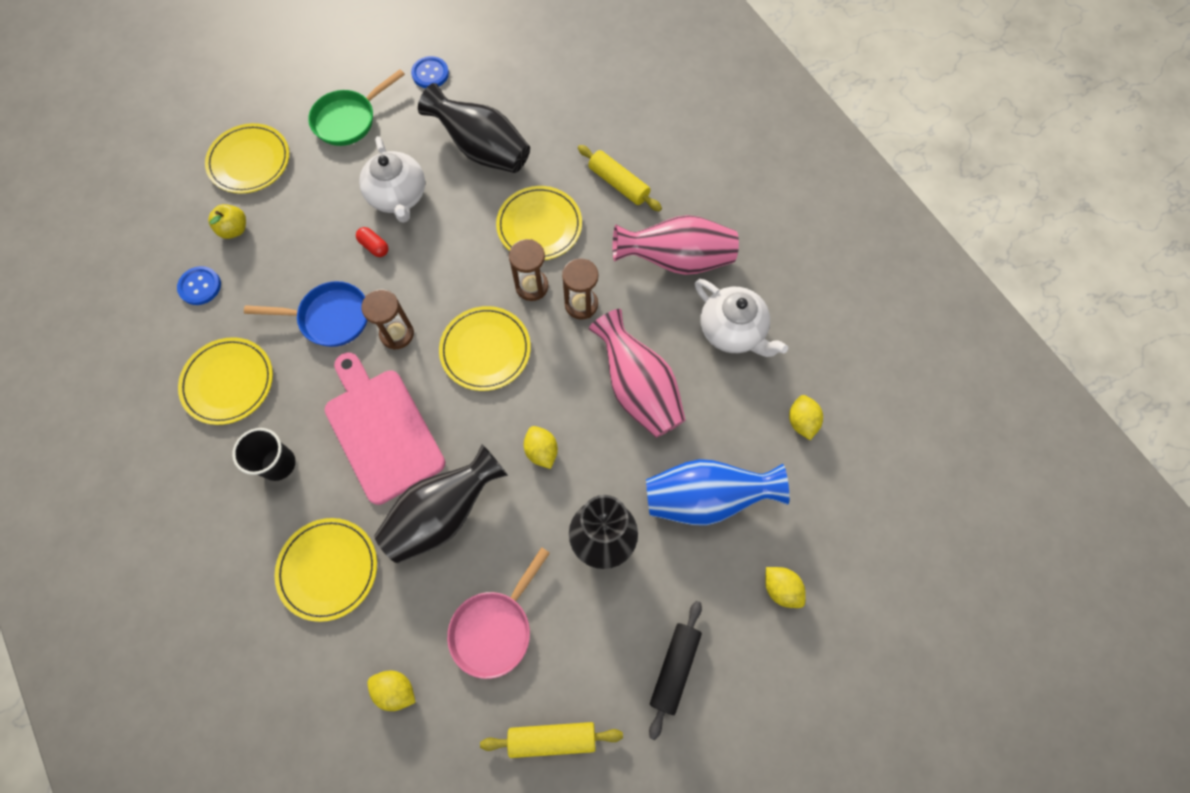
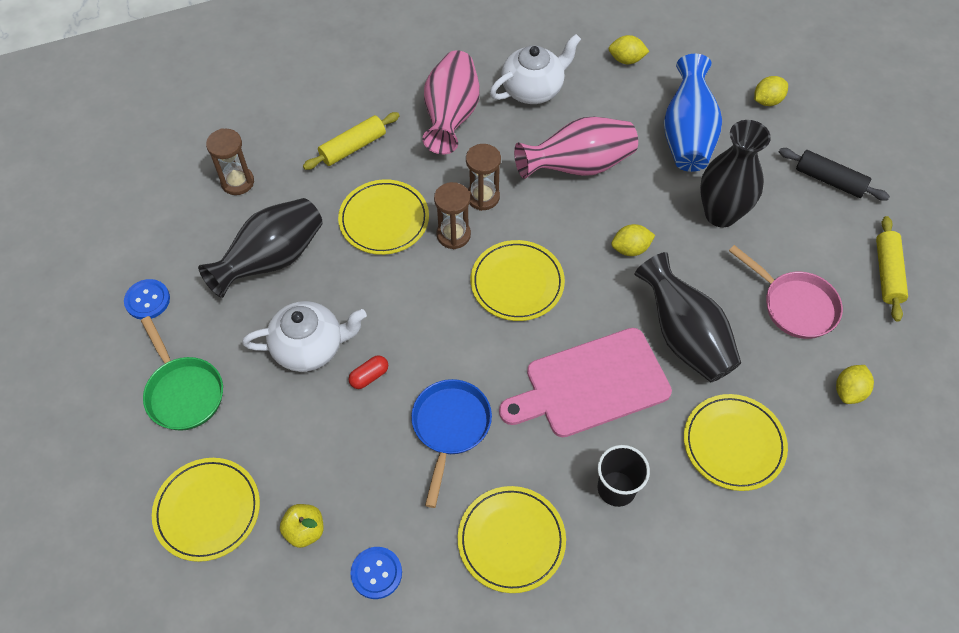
camera: 80 degrees left, 10 degrees down
(397, 334) = (483, 362): brown hourglass -> brown hourglass (237, 182)

